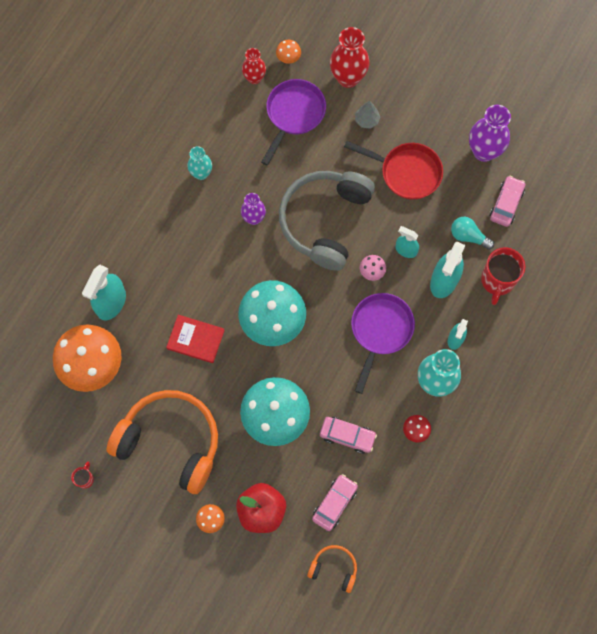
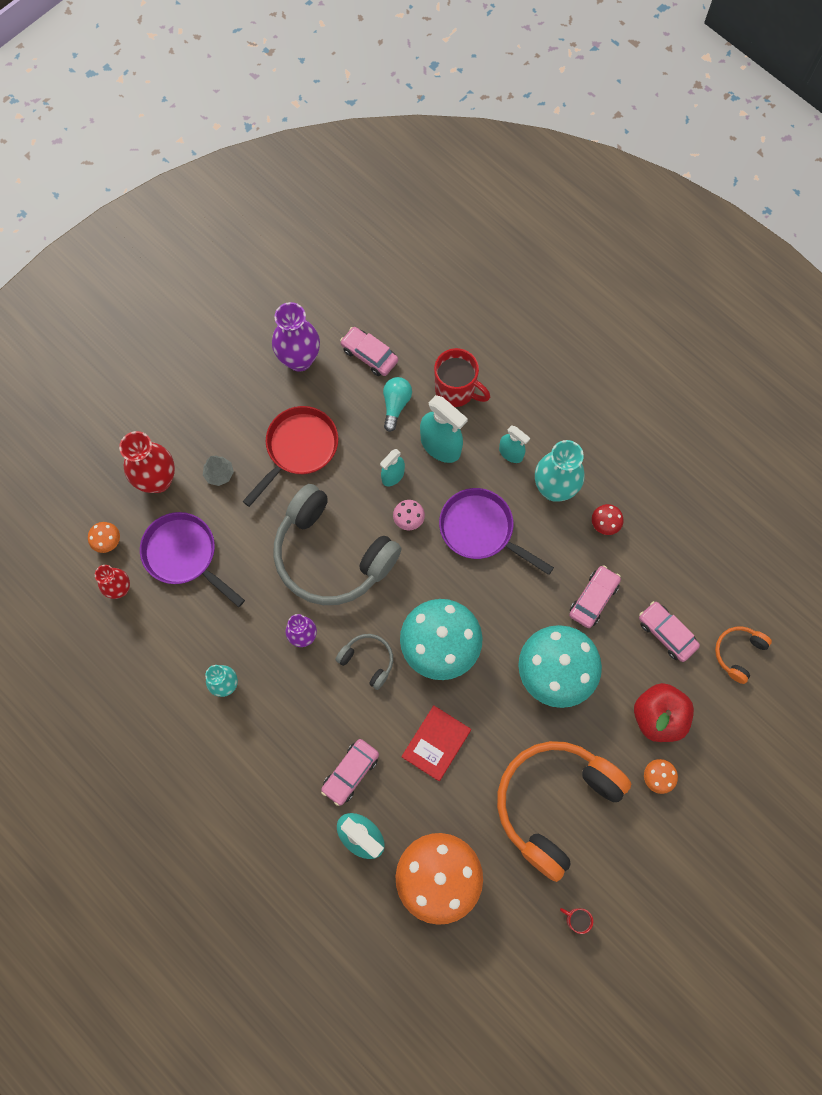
camera: 75 degrees left, 0 degrees up
(157, 281) = (350, 773): none -> pink car
(247, 271) = (368, 661): none -> grey headphones
(468, 236) = (395, 405): turquoise light bulb -> turquoise light bulb turned 150 degrees clockwise

